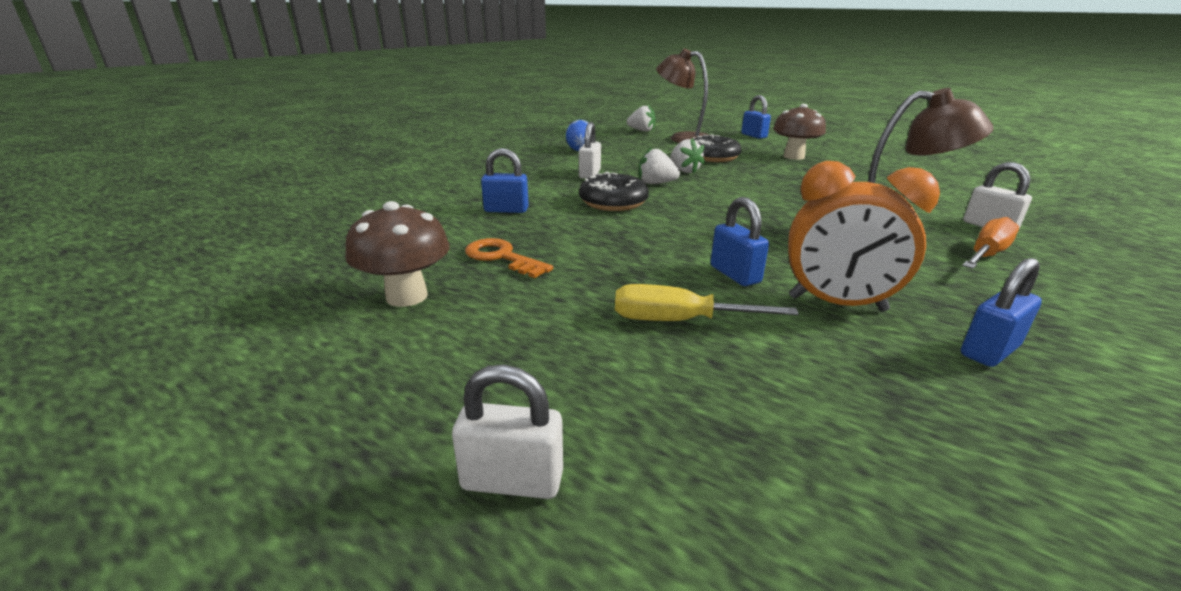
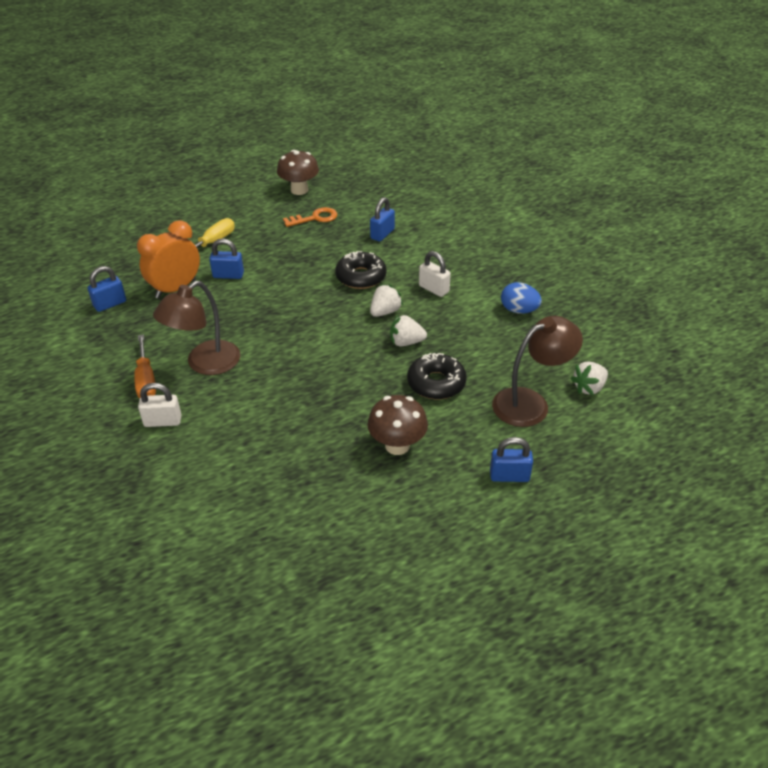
camera: 120 degrees right, 15 degrees up
(512, 480) = (181, 191): white padlock -> none
(989, 351) = (110, 304): blue padlock -> blue padlock turned 60 degrees clockwise

